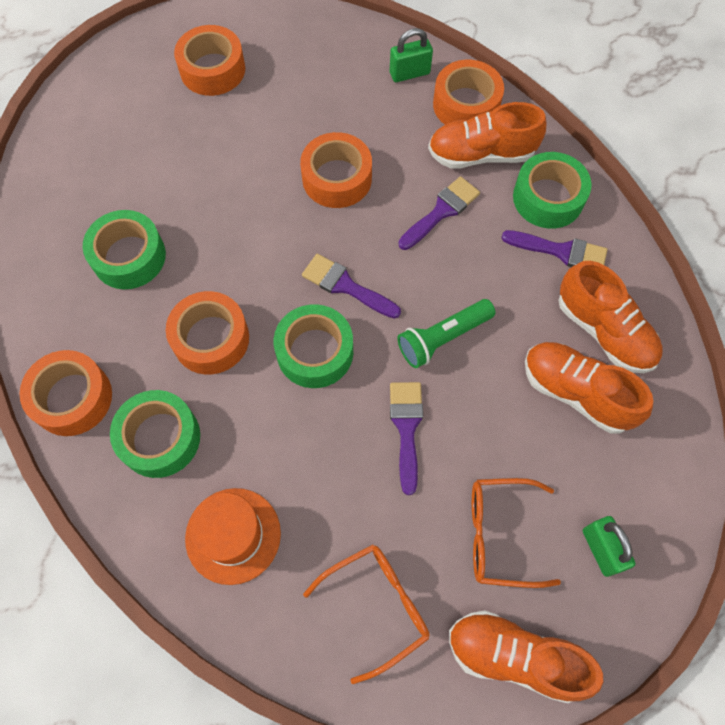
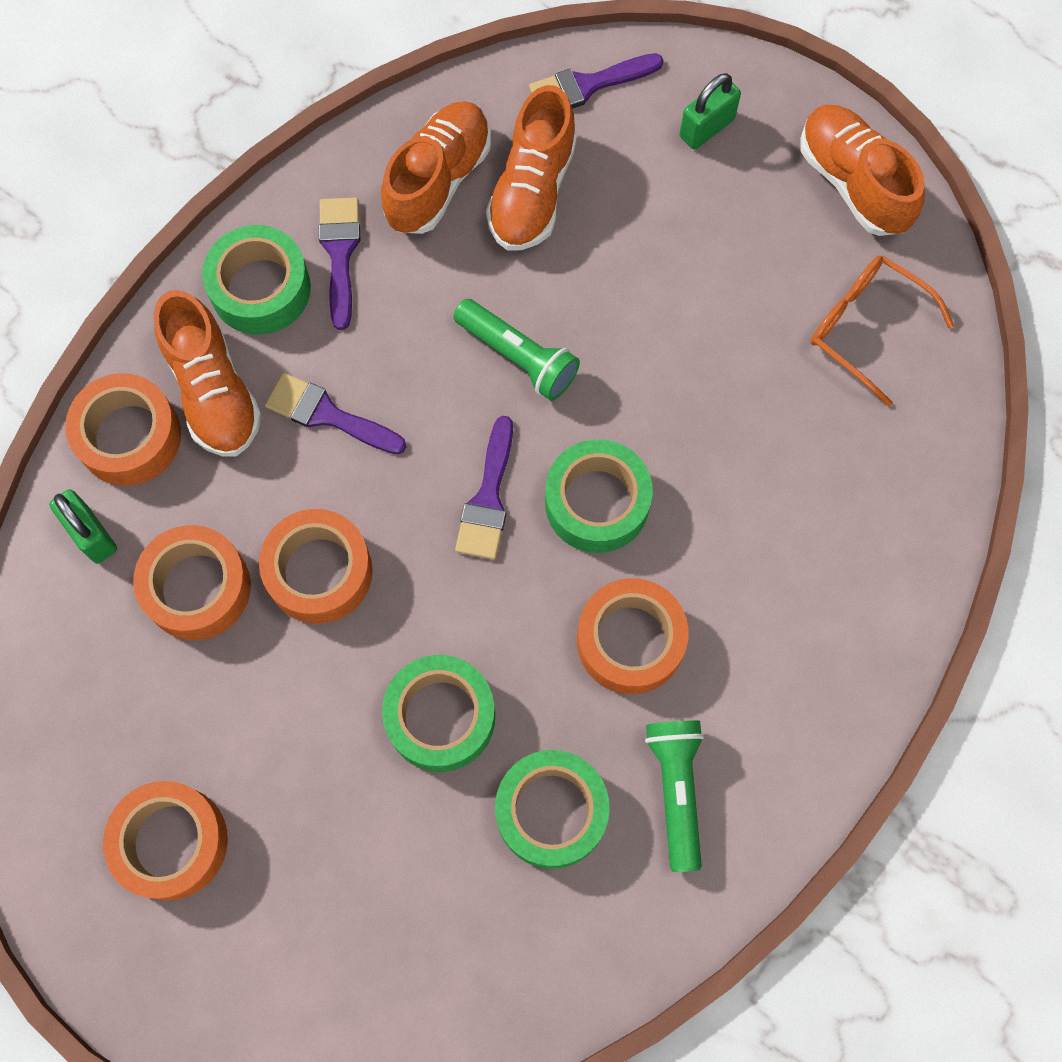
camera: 110 degrees left, 5 degrees up
(72, 398) = (783, 783): orange tape -> orange tape (197, 588)
(103, 331) = (676, 790): none -> green flashlight
(160, 438) = (786, 645): green tape -> green tape (440, 717)
(233, 535) = (861, 508): orange hat -> none
(406, 428) = (652, 362): purple brush -> purple brush (587, 85)
(501, 534) = (734, 228): orange glasses -> none
(515, 656) = (853, 182): orange shoe -> orange shoe turned 150 degrees clockwise

